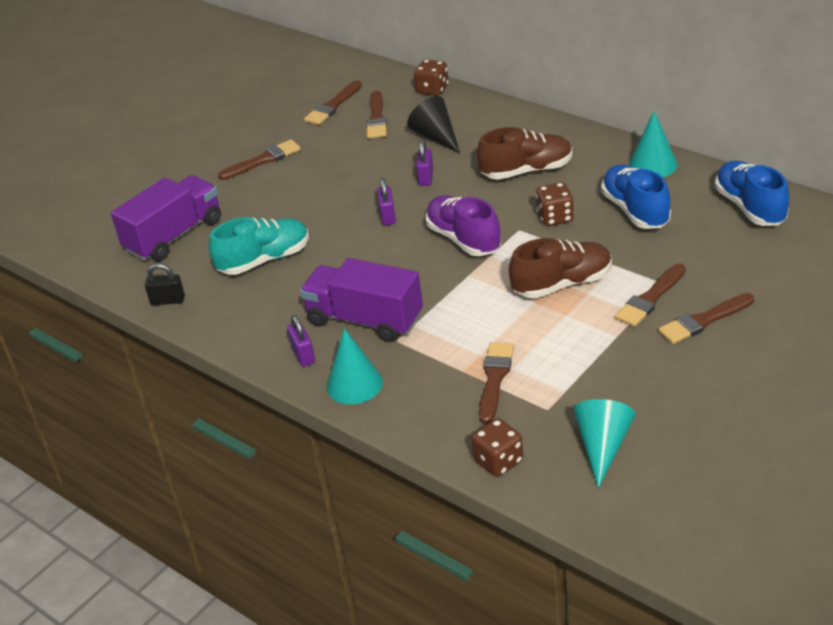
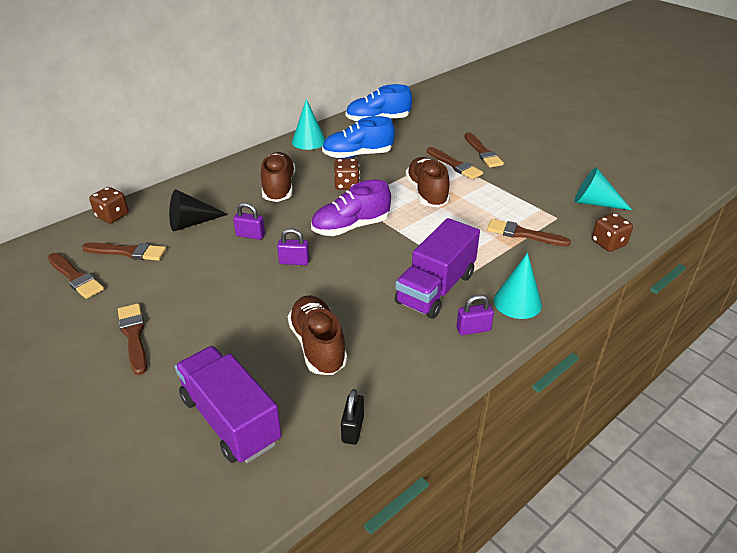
camera: 85 degrees left, 0 degrees up
(264, 260) = (318, 346): turquoise shoe -> brown shoe

